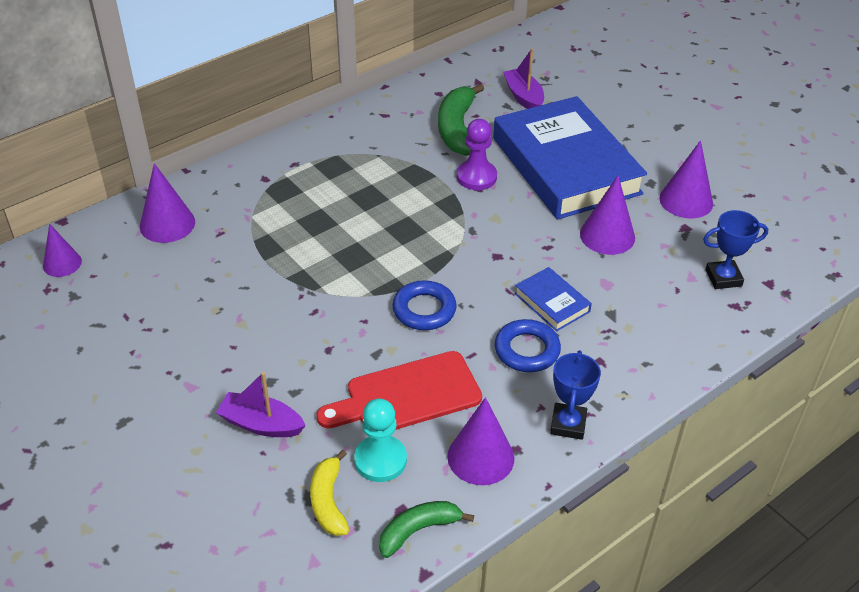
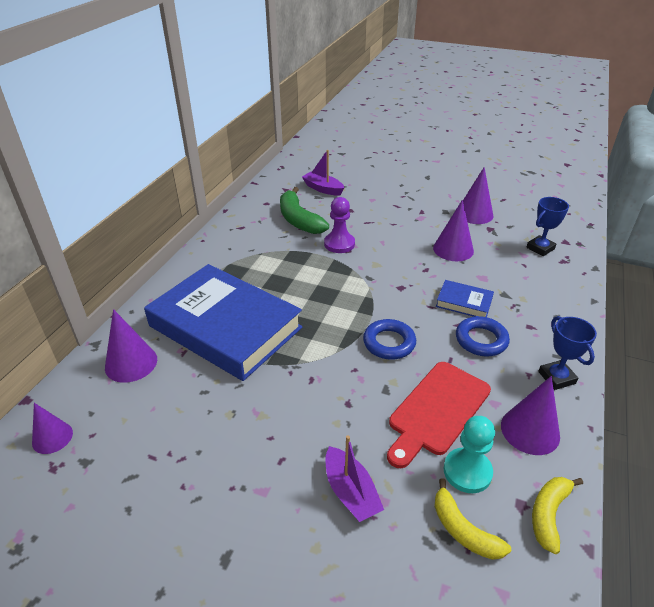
camera: 30 degrees left, 5 degrees down
(261, 424) = (350, 492): purple boat -> purple boat turned 105 degrees counterclockwise
(418, 530) = (548, 514): green banana -> yellow banana
(566, 165) = (387, 218): blue book -> blue book (225, 326)

